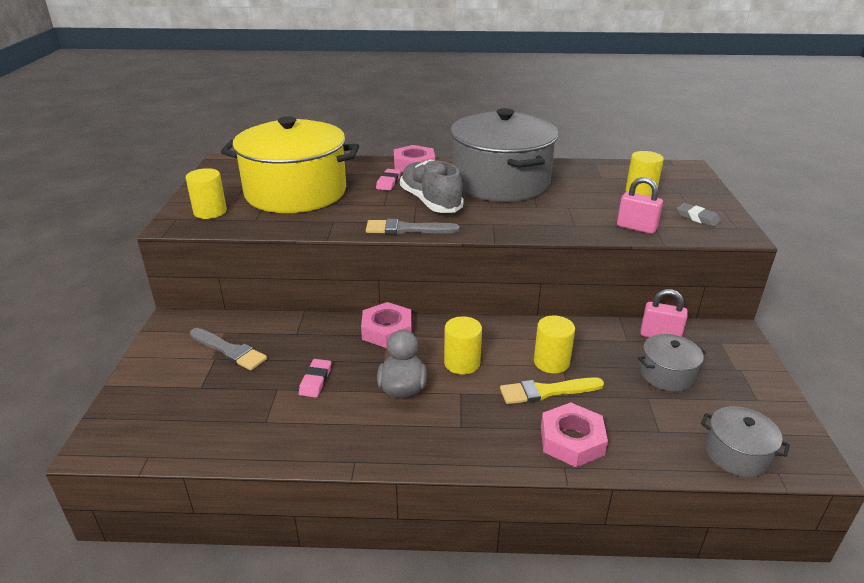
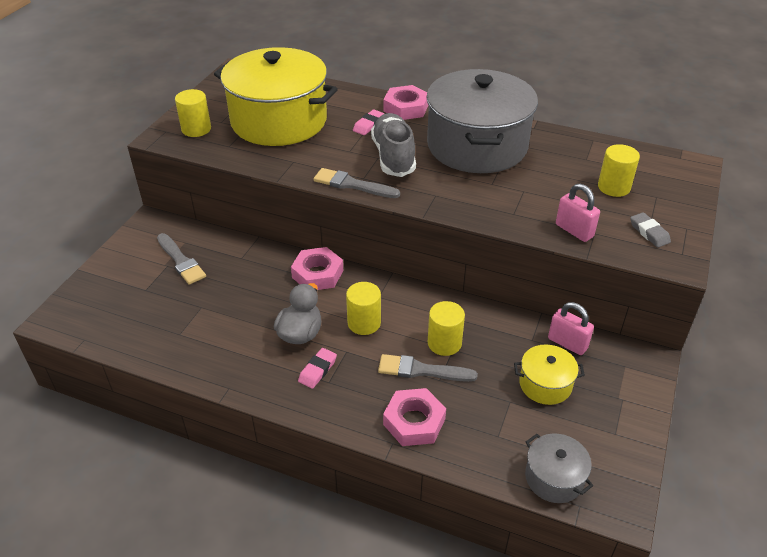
camera: 20 degrees right, 10 degrees up
(315, 381) = (234, 307): pink eraser -> pink eraser (317, 370)
(547, 391) = (422, 370): yellow brush -> grey brush
(667, 374) = (545, 384): grey pot -> yellow pot

